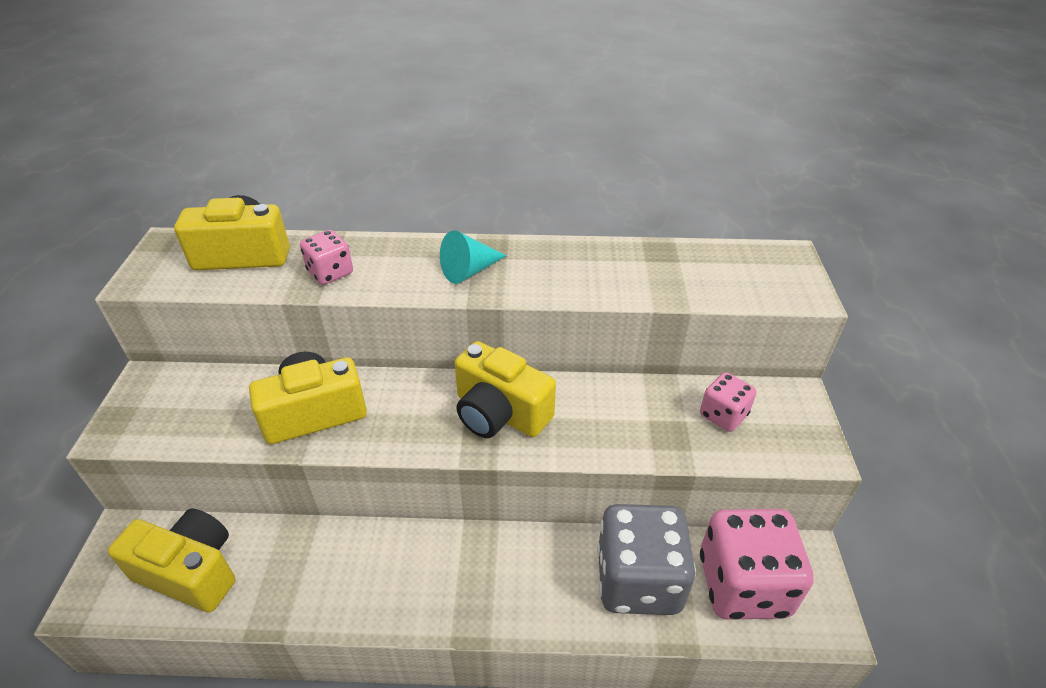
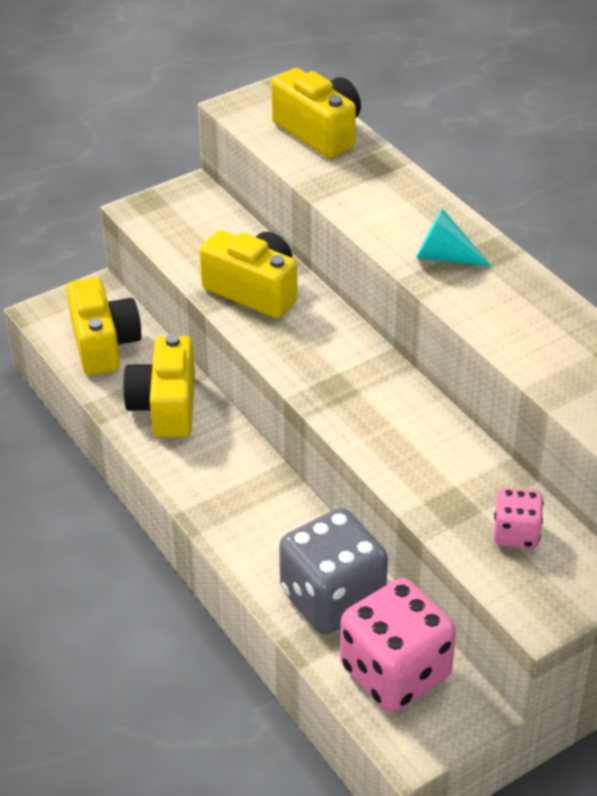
camera: 55 degrees right, 0 degrees up
(330, 273) = (351, 187): pink dice -> none
(499, 413) = (363, 390): yellow camera -> yellow camera (165, 406)

